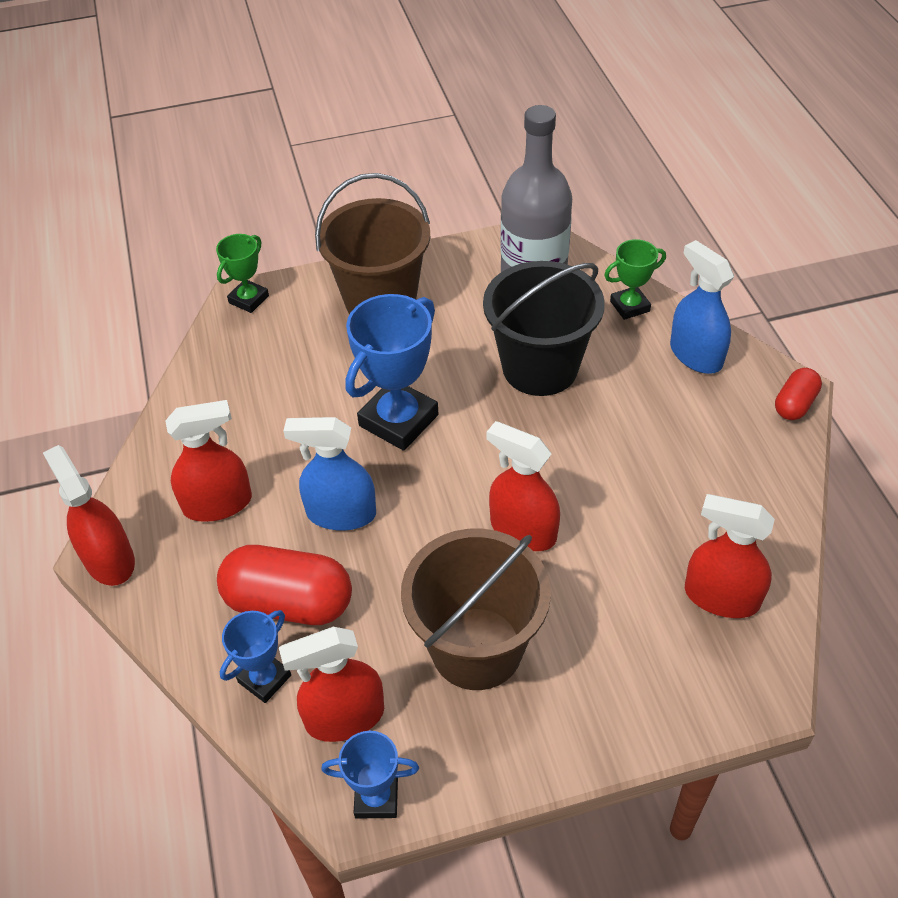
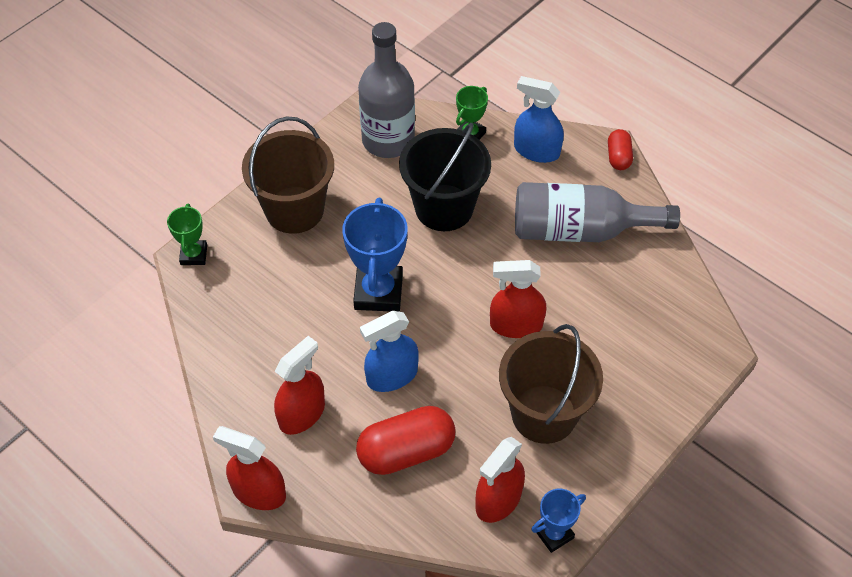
camera: 35 degrees left, 5 degrees up
(264, 679) = (430, 506): blue trophy -> none
(683, 463) = (580, 230): none -> grey bottle
(721, 597) = (659, 305): red spray bottle -> none

